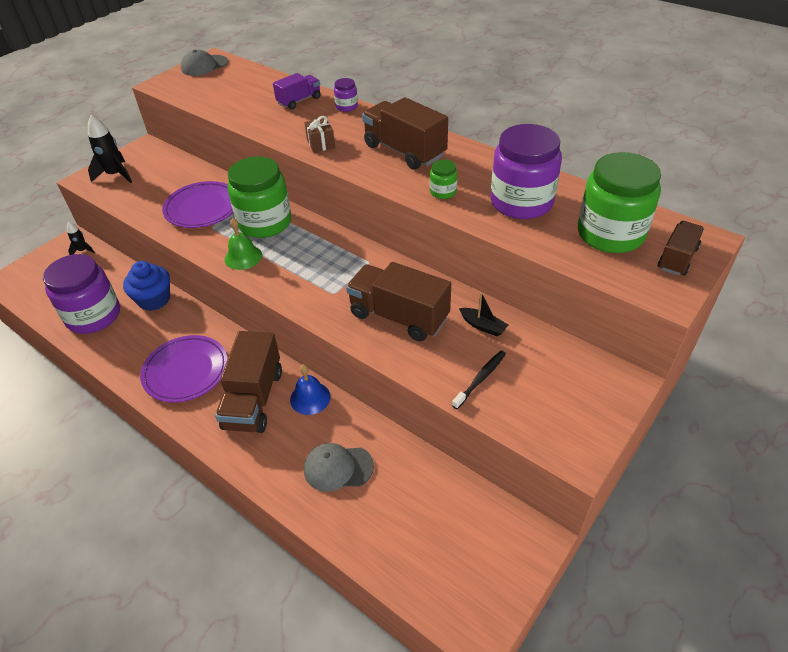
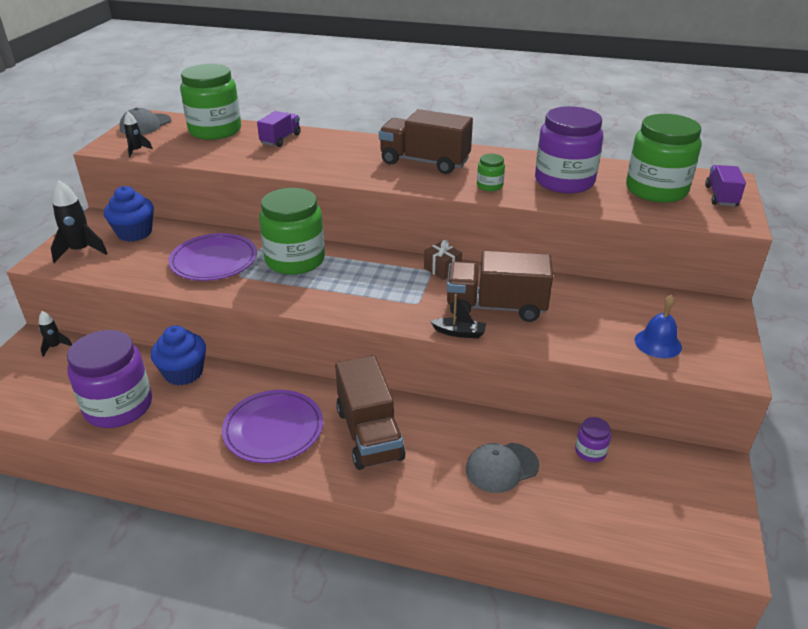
camera: 25 degrees left, 10 degrees down
(163, 166) = (134, 233): none -> blue cupcake
(178, 92) = (137, 151): none -> black rocket
(243, 257) = (297, 293): green bell -> none
(253, 81) = (215, 130): none -> green jar
(310, 398) = (427, 416): blue bell -> blue bell (658, 343)
(321, 143) = (336, 169): brown gift -> brown gift (442, 269)
(346, 106) = (334, 137): purple jar -> purple jar (590, 451)
(480, 379) = (609, 336): black toothbrush -> none
(483, 326) = (576, 296): black boat -> black boat (459, 333)
(677, 258) = (721, 196): brown truck -> purple truck

